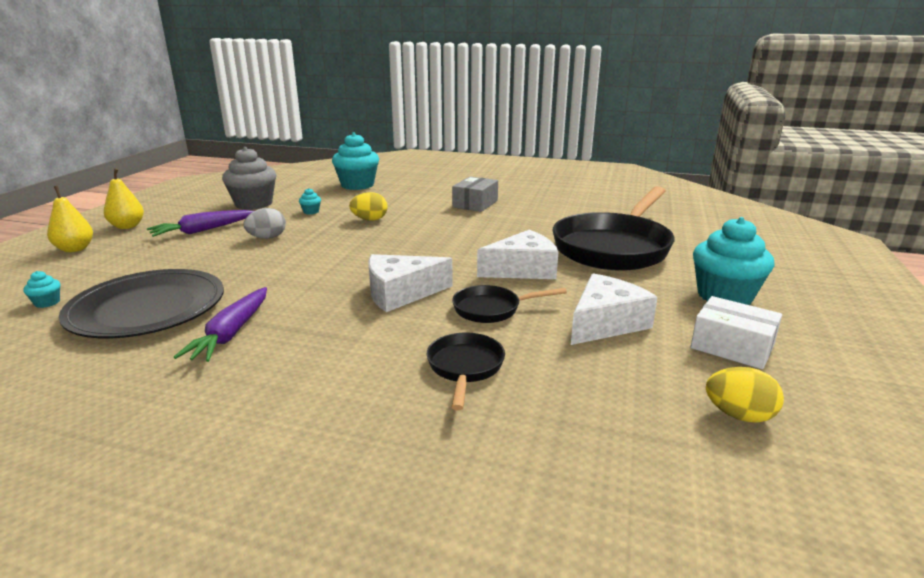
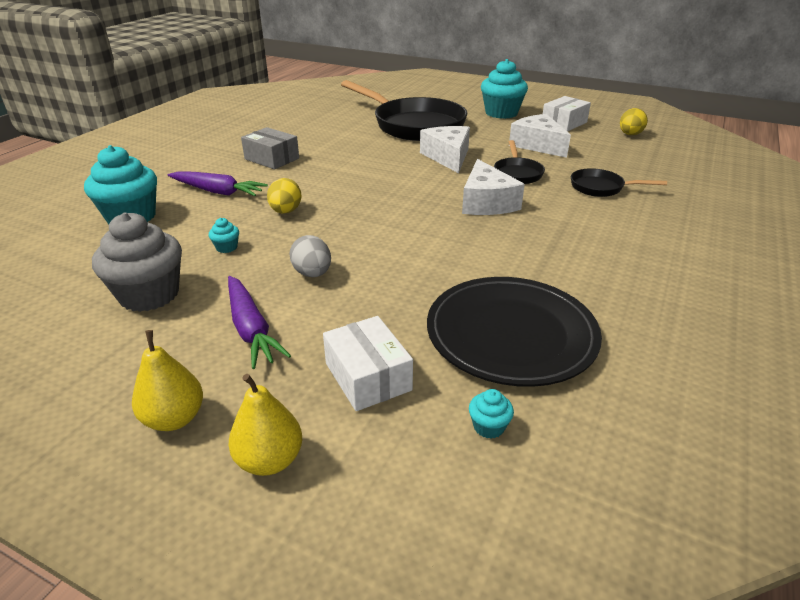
camera: 80 degrees left, 10 degrees up
(129, 264) = (367, 377): none -> white box
(231, 333) = (562, 276): purple carrot -> purple carrot (218, 192)

